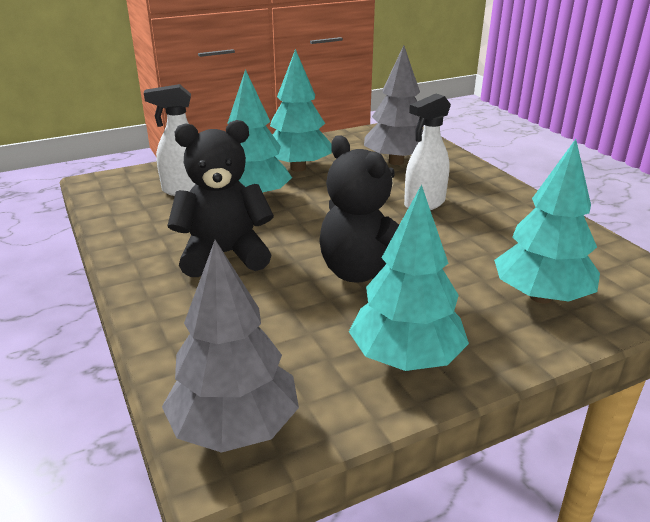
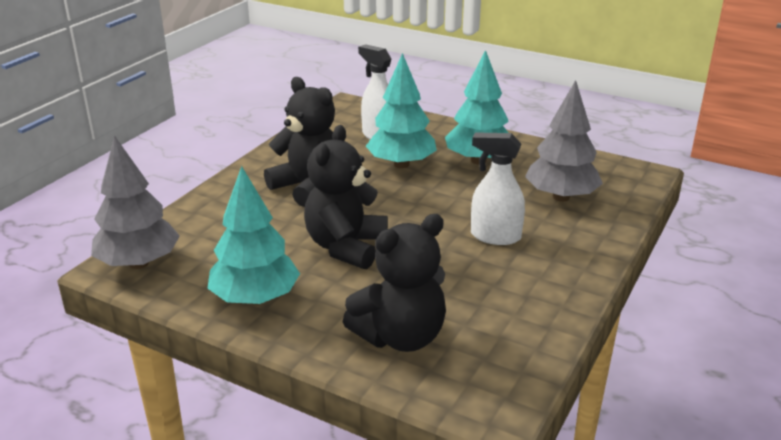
camera: 55 degrees right, 0 degrees up
(541, 297) = (400, 337): turquoise tree -> black teddy bear

